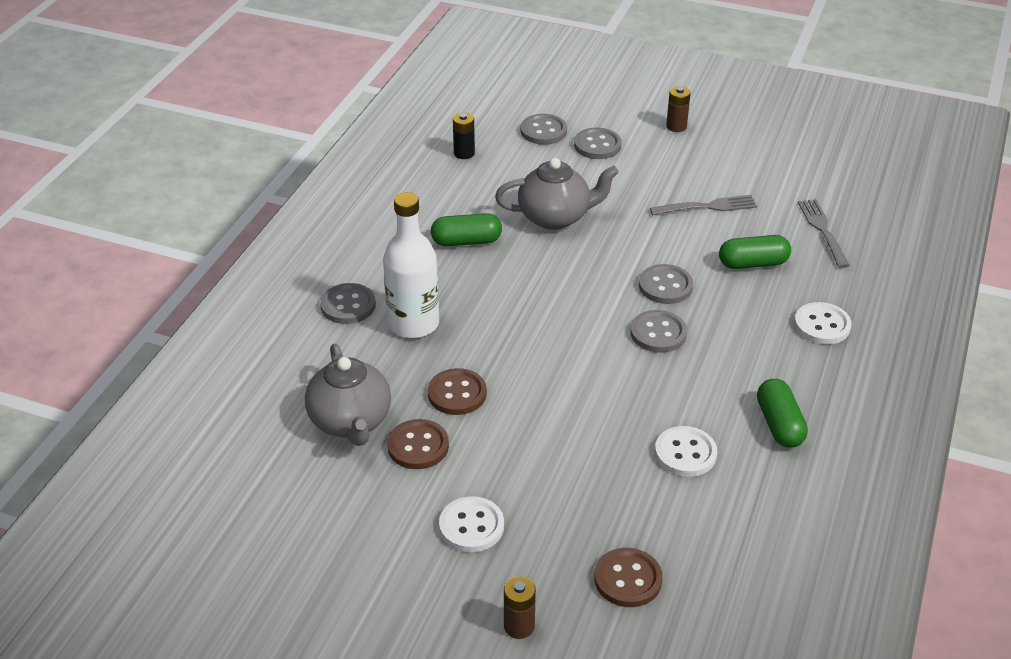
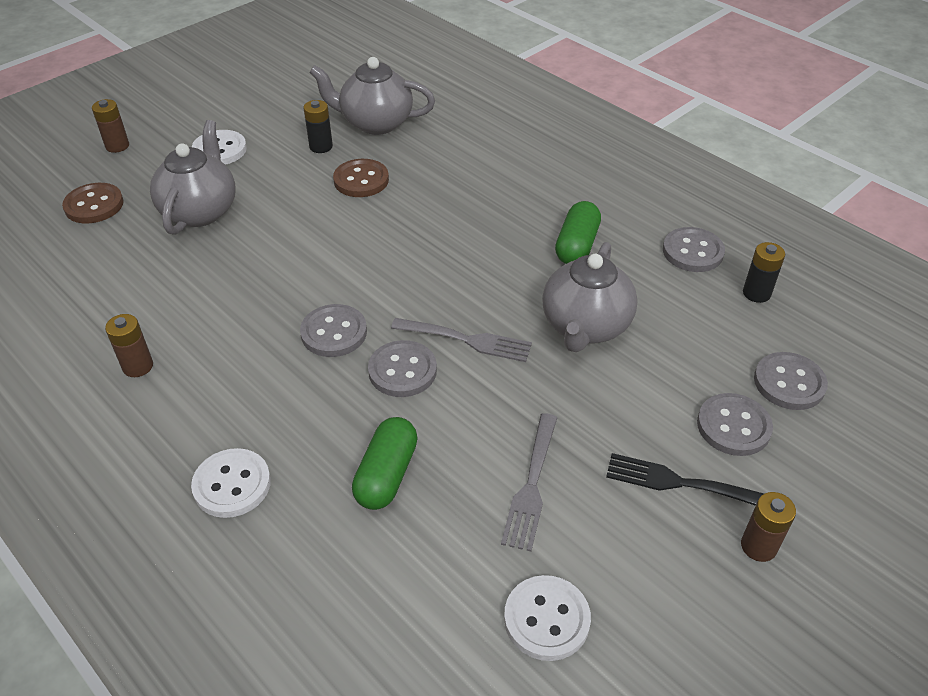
camera: 115 degrees right, 5 degrees up
(348, 305) = (520, 152): grey button -> grey button (692, 252)
(413, 324) = (469, 180): white bottle -> none
(418, 446) = (321, 146): brown button -> black battery
(578, 487) = (200, 211): none -> grey teapot
(656, 156) = (682, 483): none -> black fork
(685, 453) = (171, 285): white button -> white button (546, 619)
(779, 424) = (138, 366): green capsule -> brown battery
(823, 231) = (401, 600): grey fork -> grey fork (465, 340)

